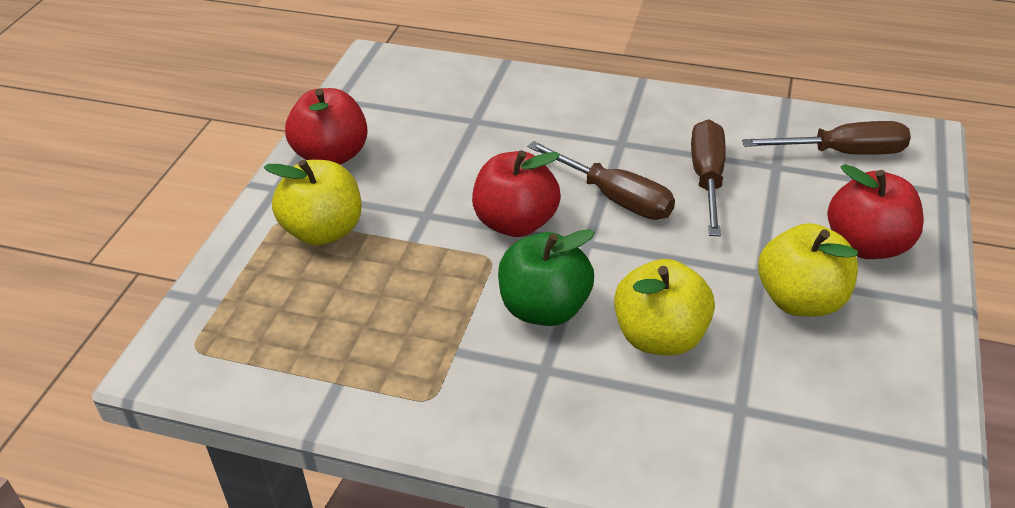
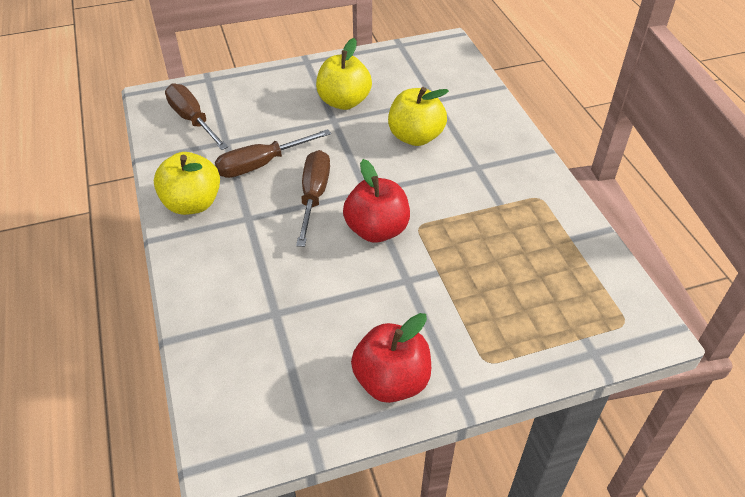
camera: 125 degrees left, 5 degrees up
(323, 231) = (473, 326): yellow apple -> yellow apple (192, 203)
(544, 308) = (437, 184): green apple -> none
(867, 245) = (279, 92): red apple -> none

